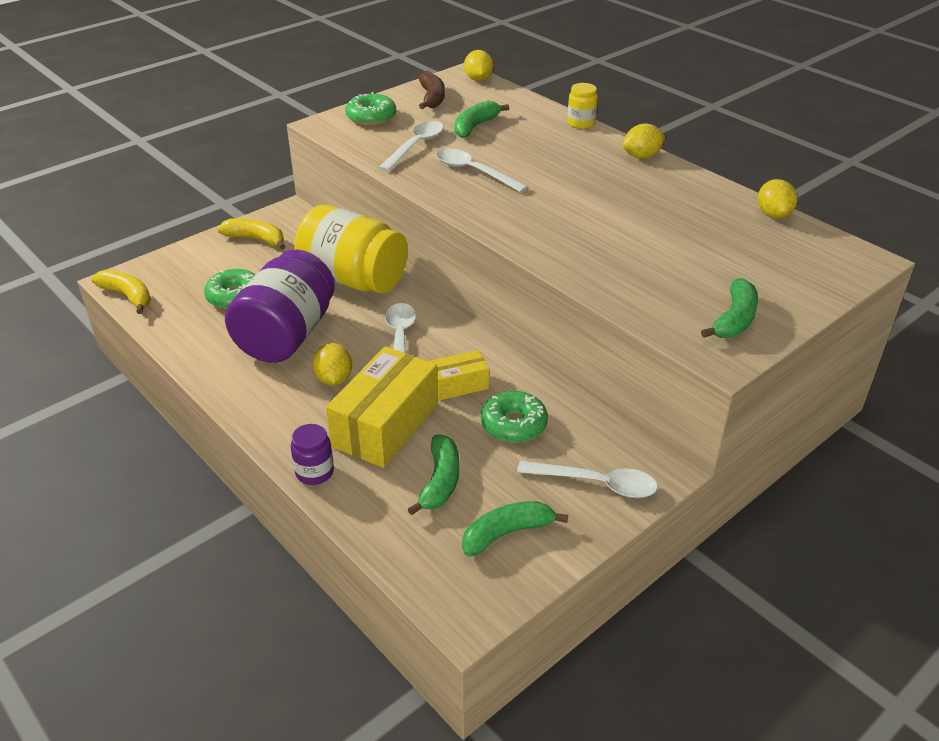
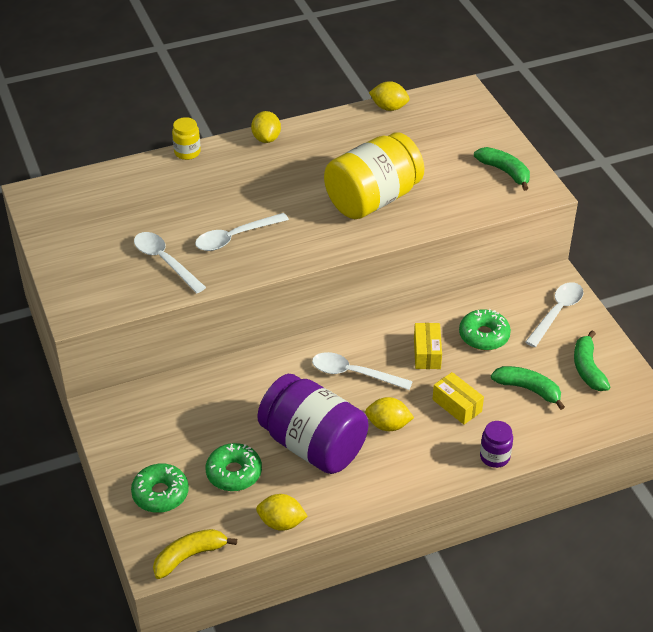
camera: 70 degrees left, 5 degrees up
(256, 239) = (139, 443): yellow banana -> none
(353, 279) = (249, 385): yellow jar -> yellow jar (373, 199)
(371, 117) = (85, 278): green donut -> green donut (160, 494)
(385, 425) = (457, 405): yellow box -> yellow box, size x0.53
(432, 98) = (71, 228): brown banana -> none
(475, 126) = (150, 215): green banana -> none
(478, 79) = (52, 188): yellow lemon -> yellow lemon (281, 523)

